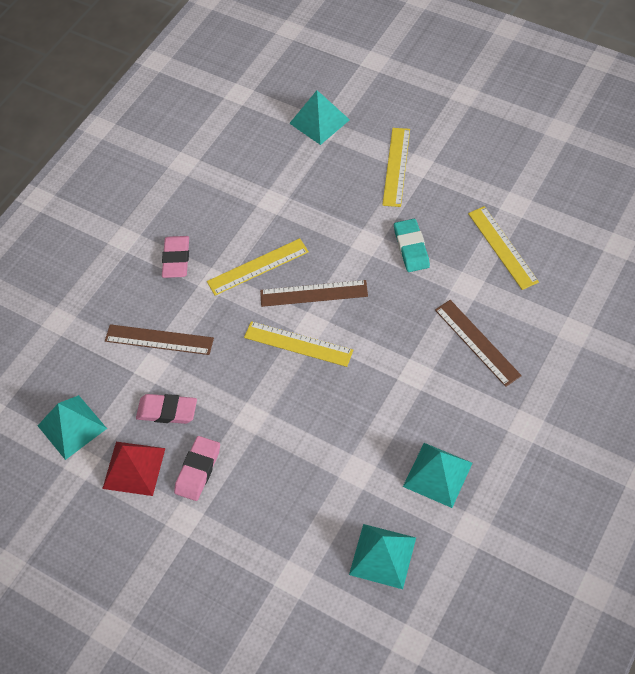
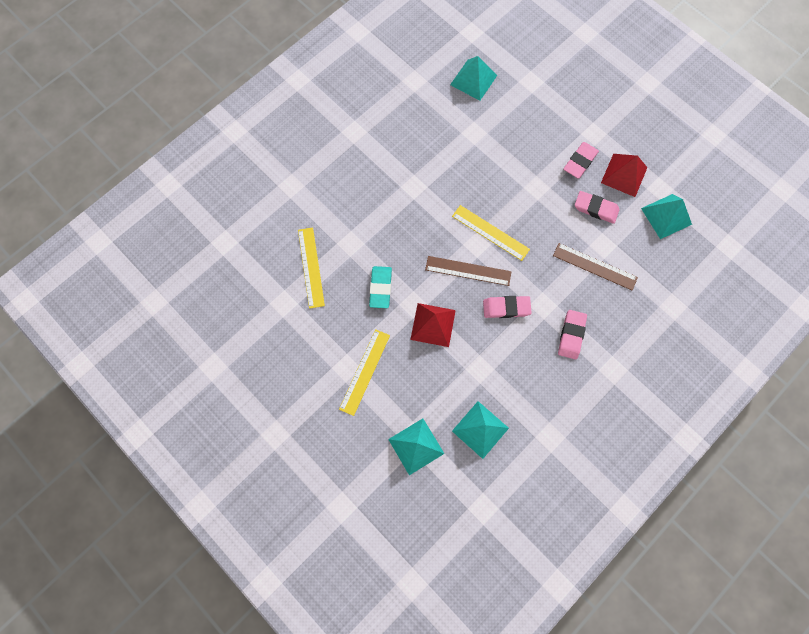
camera: 170 degrees left, 15 degrees up
(257, 266) = (506, 308): yellow ruler -> pink eraser
(337, 228) = (433, 324): none -> red pyramid
(437, 474) = (423, 117): turquoise pyramid -> turquoise pyramid (480, 429)
(477, 342) = (362, 197): brown ruler -> none

